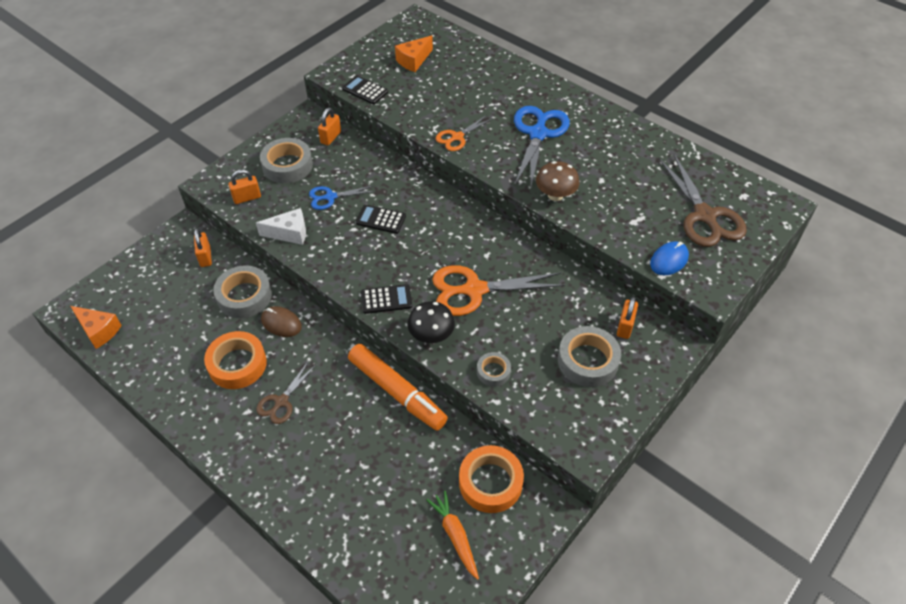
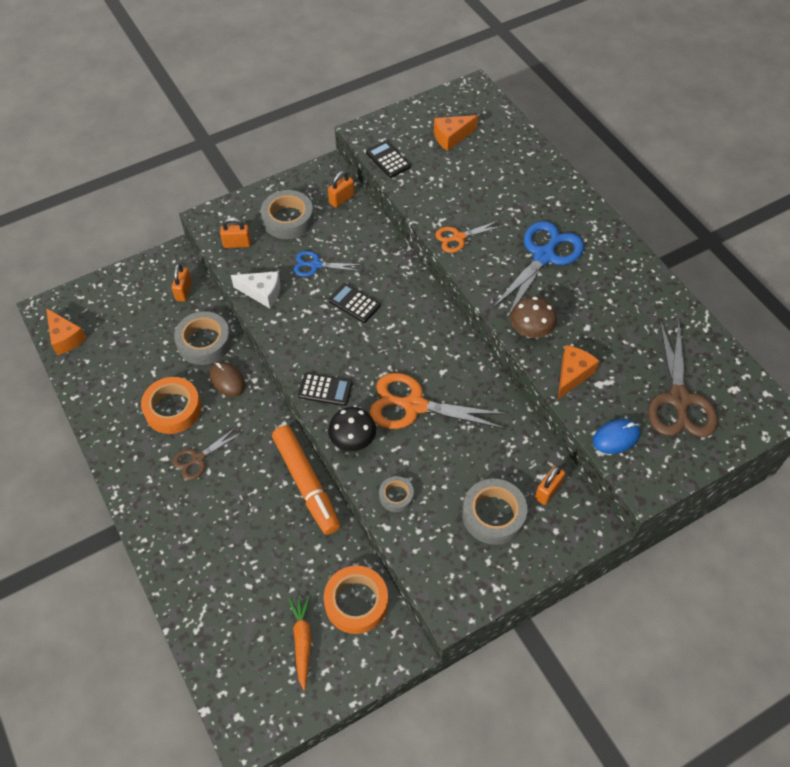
camera: 20 degrees right, 5 degrees up
(608, 221) = (572, 375): none -> orange cheese

